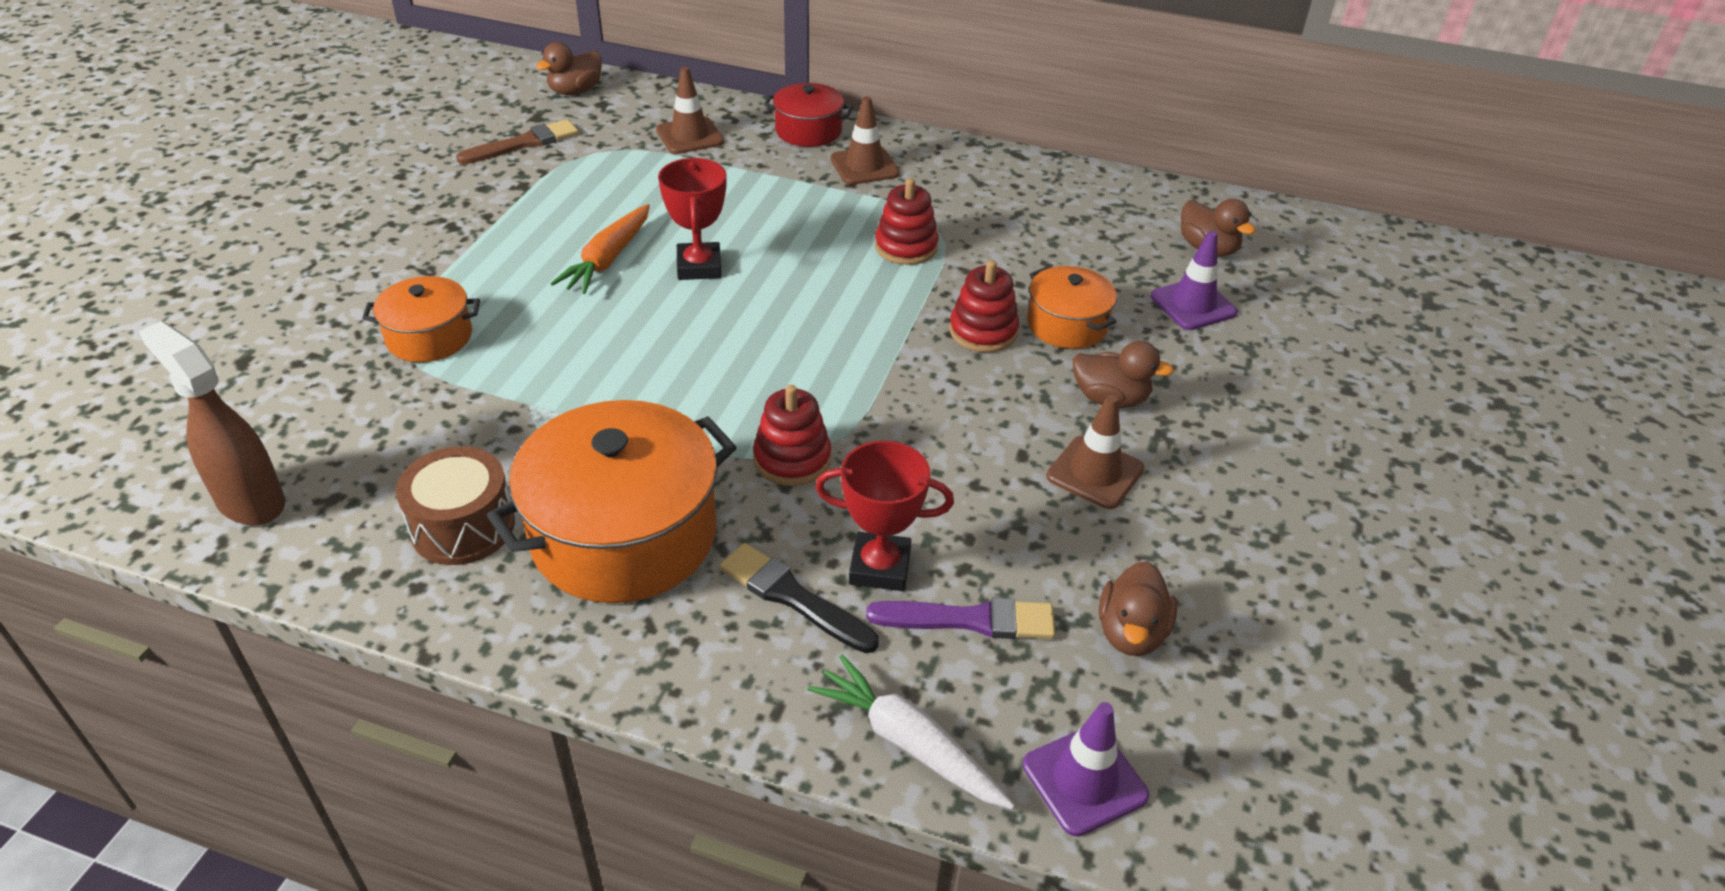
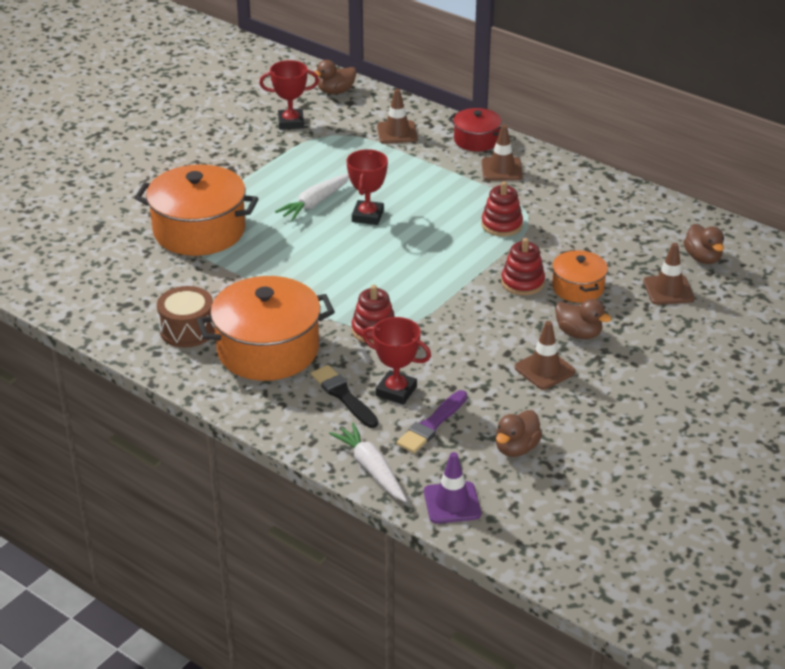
camera: 20 degrees right, 5 degrees down
(250, 501) = (86, 298): brown spray bottle -> none
(429, 337) = (199, 231): orange pot -> orange pot, size x1.86
(524, 143) = (291, 122): brown brush -> red trophy
(608, 259) = (315, 203): orange carrot -> white carrot
(970, 620) = (432, 424): purple brush -> purple brush turned 105 degrees clockwise
(1193, 304) = (668, 290): purple traffic cone -> brown traffic cone

